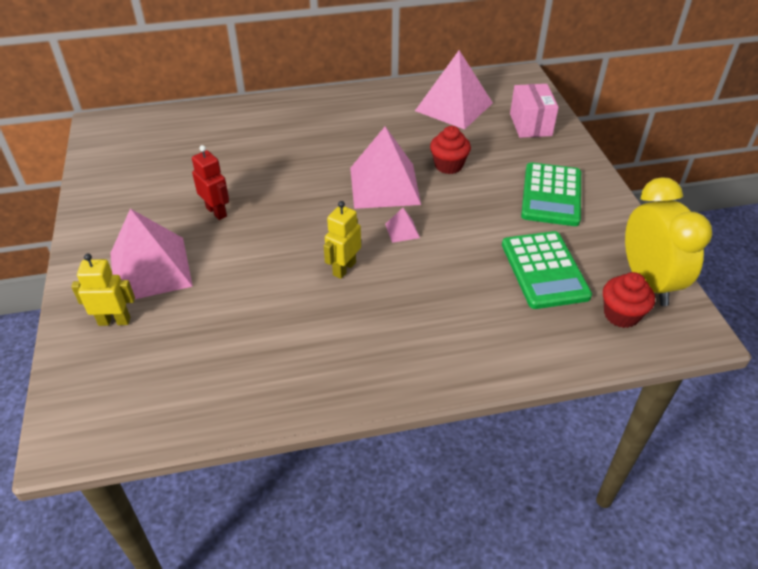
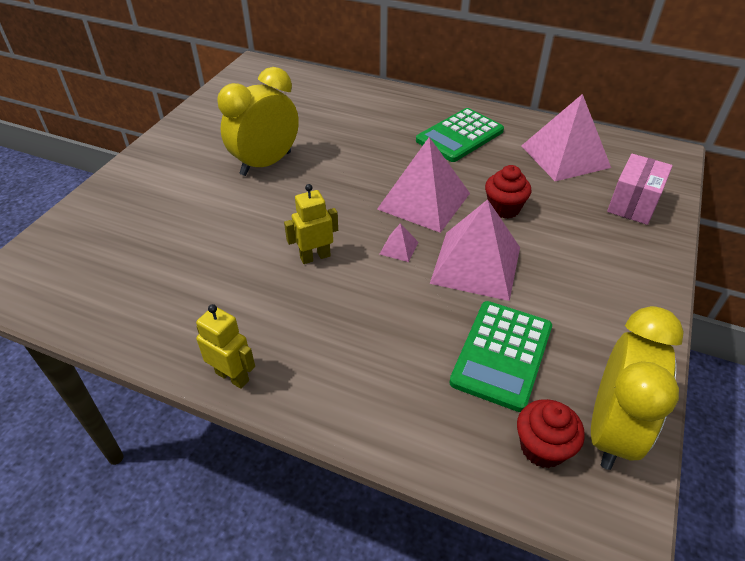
camera: 35 degrees right, 0 degrees up
(114, 321) = (114, 213): yellow robot -> yellow robot (232, 376)
(150, 269) = (176, 186): pink pyramid -> pink pyramid (476, 265)
(216, 212) = (266, 163): red robot -> yellow clock
(551, 195) = (586, 283): green calculator -> green calculator (459, 136)

